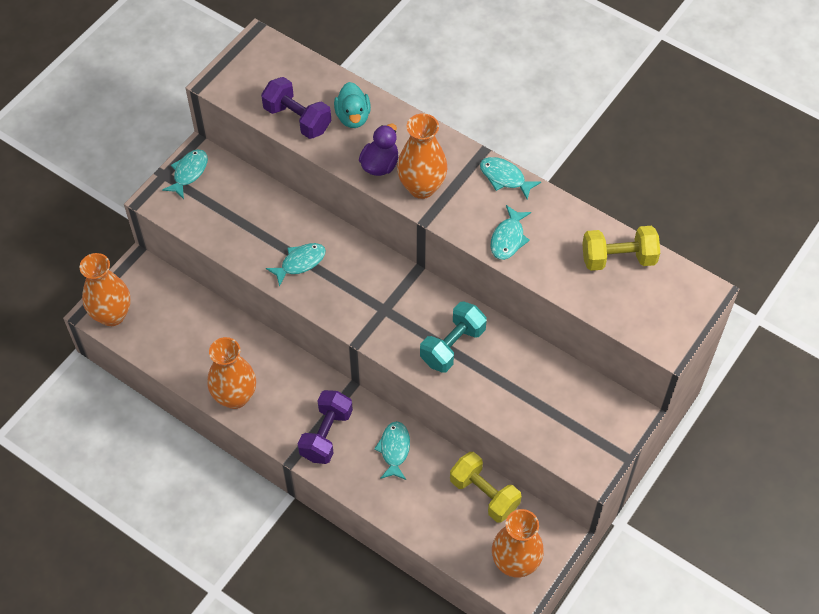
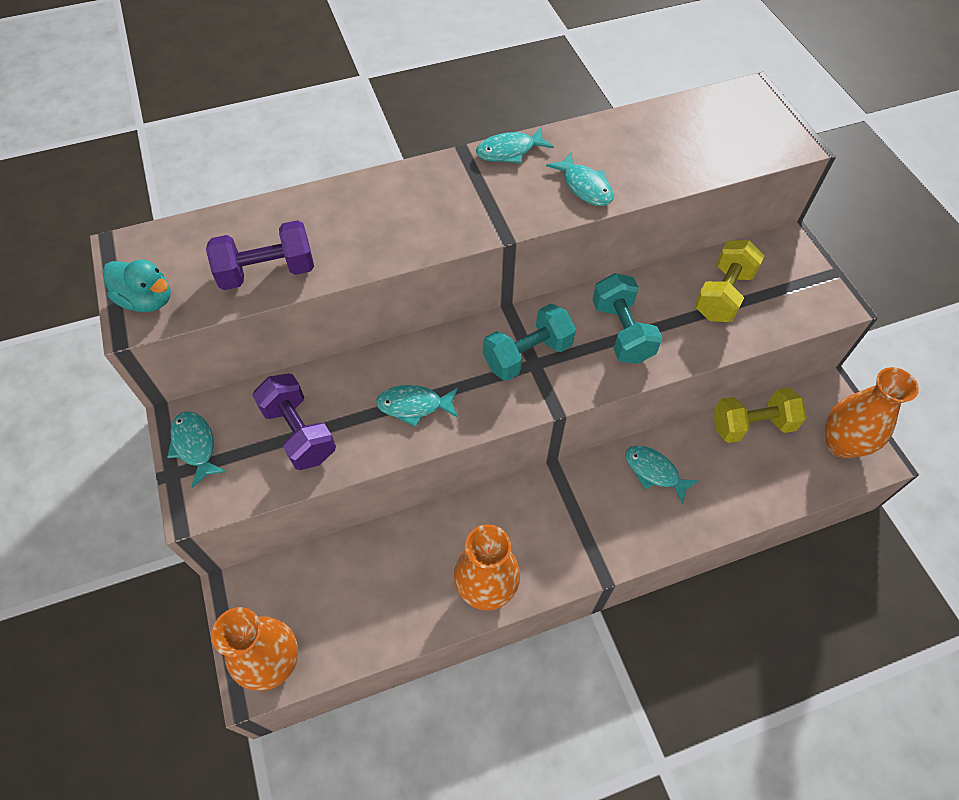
camera: 55 degrees left, 0 degrees up
(300, 263) = (414, 405): turquoise fish -> turquoise fish turned 90 degrees counterclockwise
(326, 434) = (595, 524): purple dumbbell -> purple dumbbell (299, 432)
(353, 117) = (316, 224): turquoise duck -> turquoise duck (147, 300)
(380, 165) = (400, 235): purple duck -> none
(388, 301) = (527, 355): none -> turquoise dumbbell
(421, 187) = (462, 217): orange vase -> none
(618, 258) = (672, 125): yellow dumbbell -> yellow dumbbell (723, 294)

